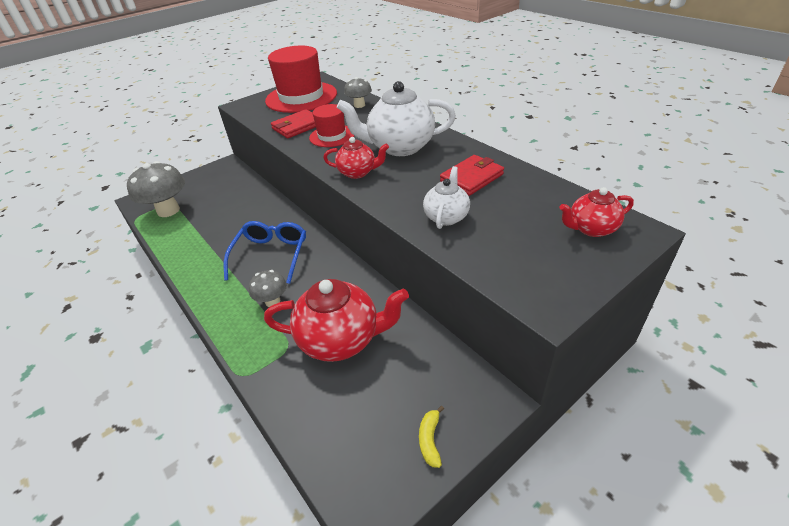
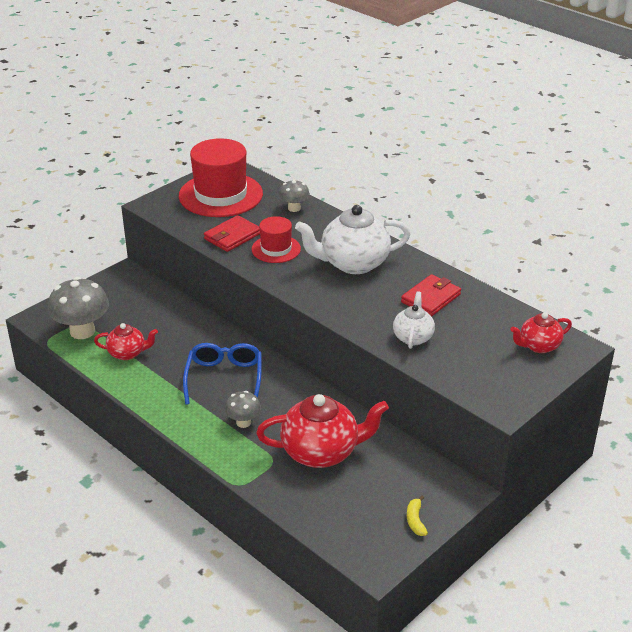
camera: 10 degrees left, 5 degrees down
(358, 172) = (317, 293): red teapot -> red teapot (128, 353)

